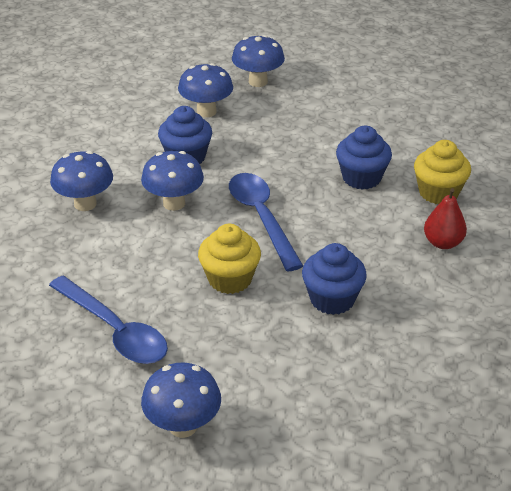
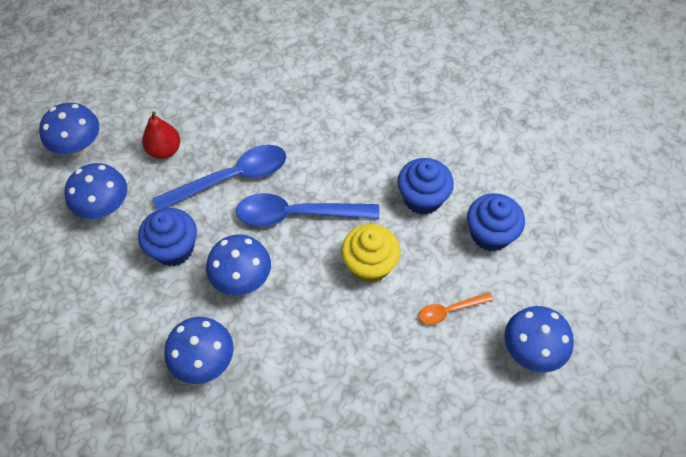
camera: 70 degrees left, 20 degrees up
(114, 330) = (402, 378): blue spoon -> blue spoon (231, 178)
(204, 349) = (449, 310): none -> orange spoon
(361, 178) = (277, 121): blue cupcake -> blue cupcake (490, 234)
(438, 192) = (322, 77): yellow cupcake -> none
(442, 243) = (385, 100): red pear -> red pear (164, 150)

